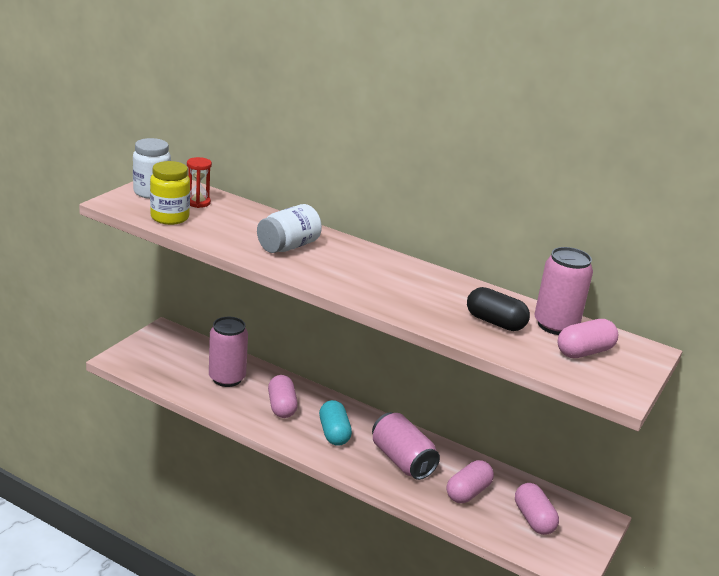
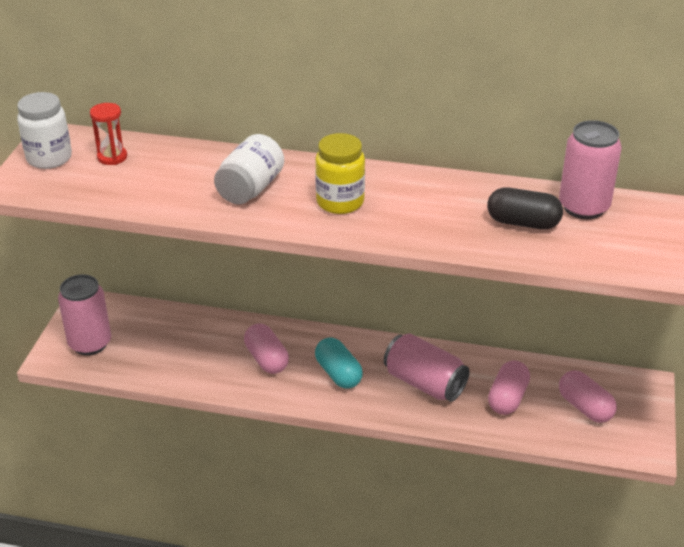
camera: 15 degrees left, 10 degrees up
(170, 217) = (93, 188): yellow jar -> yellow jar (340, 202)
(227, 378) = (189, 343): pink can -> pink can (90, 343)
(584, 352) = (629, 232): pink capsule -> none

